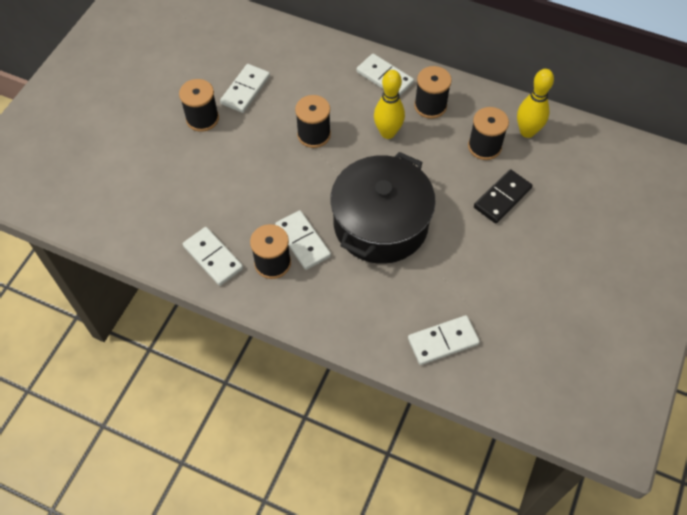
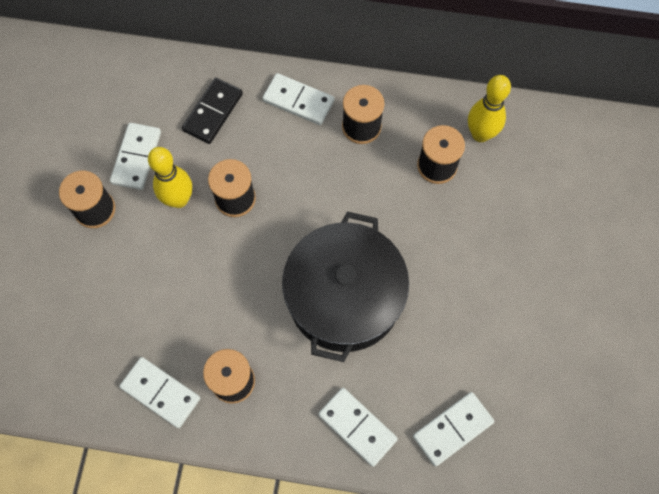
camera: 15 degrees left, 10 degrees up
(303, 241) = (260, 343): white domino -> white domino (357, 427)
(387, 133) = (321, 175): yellow bowling pin -> yellow bowling pin (179, 199)
(502, 198) = (473, 228): black domino -> black domino (213, 112)

